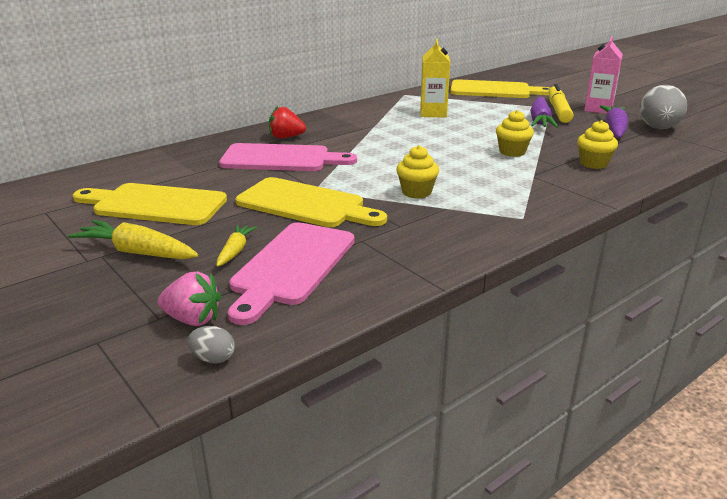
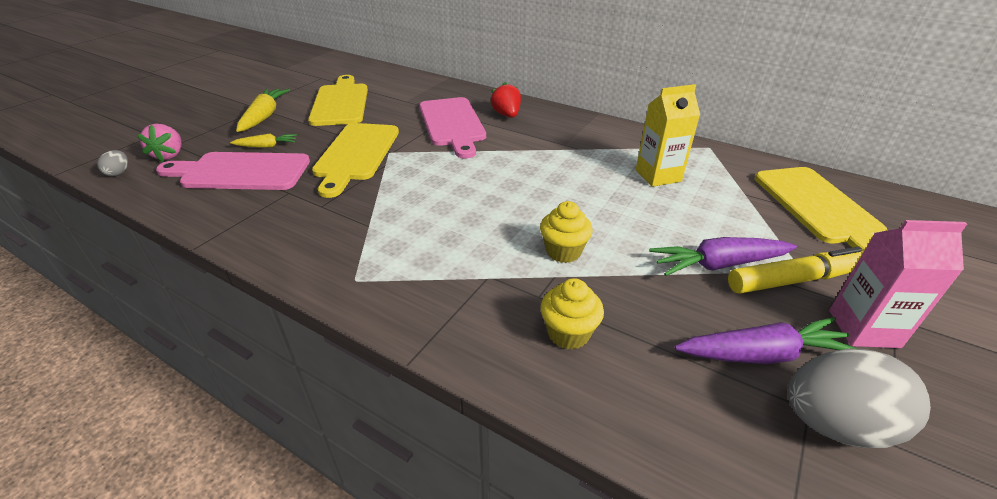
camera: 70 degrees right, 10 degrees up
(416, 192) = (402, 202): yellow cupcake -> none

